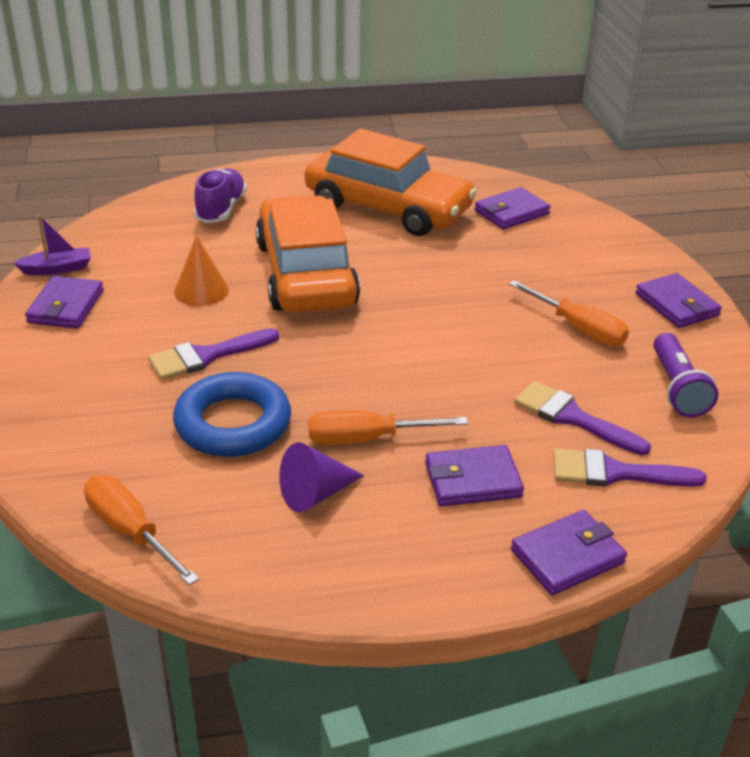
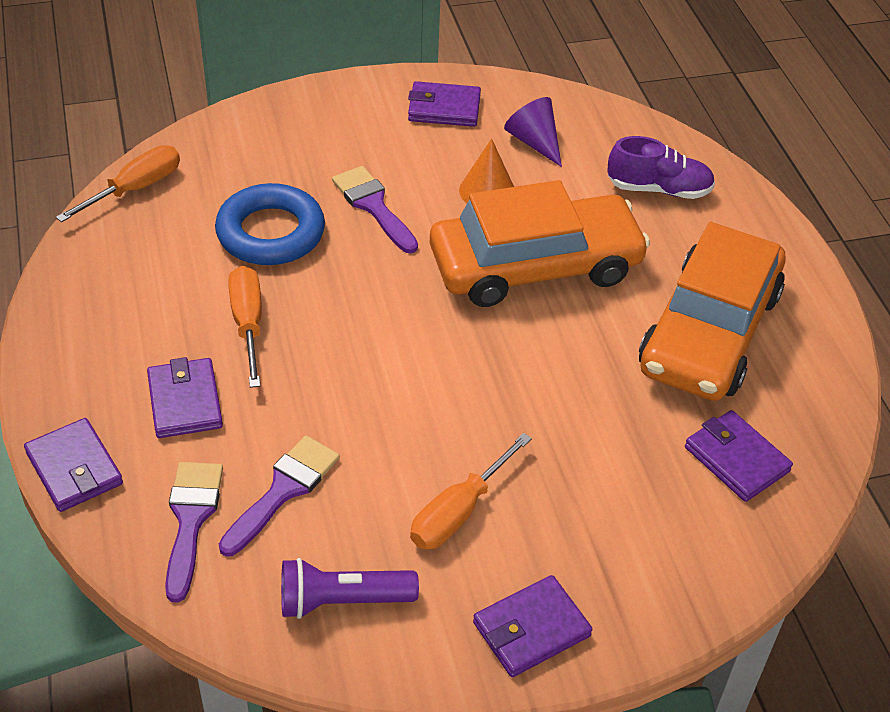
camera: 85 degrees right, 10 degrees up
(57, 269) = (508, 93): purple boat -> none
(315, 494) = (172, 292): purple cone -> purple cone (534, 142)

